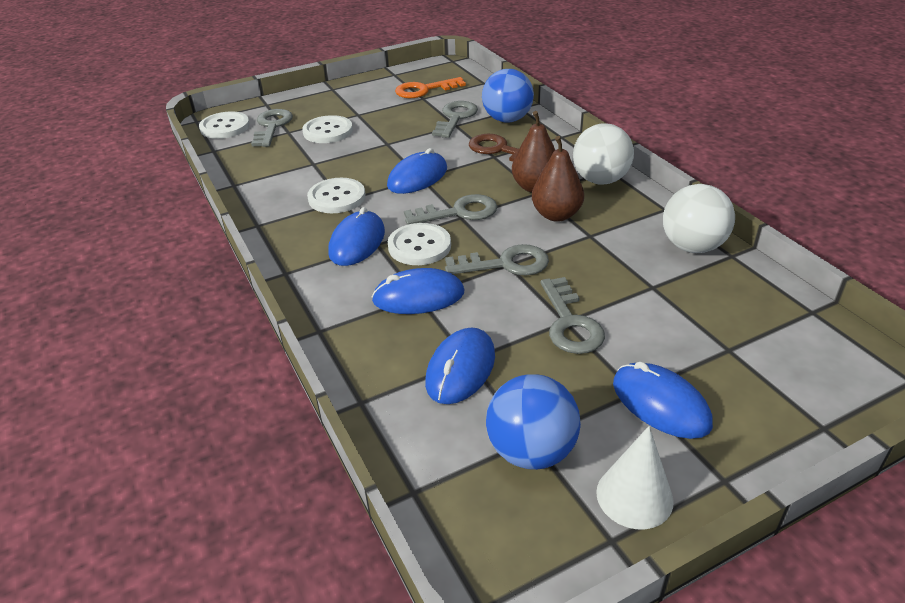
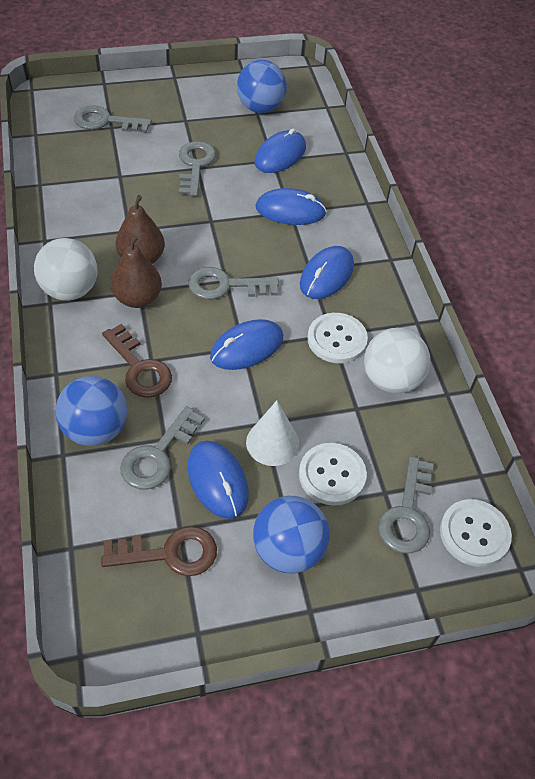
camera: 170 degrees left, 15 degrees up
(351, 102) = (288, 550): none -> blue ball
(419, 246) = (274, 256): white button -> none
(424, 90) = (169, 553): orange key -> brown key
(505, 264) = (213, 221): grey key -> grey key (106, 121)
(634, 496) = (221, 81): white cone -> white cone (272, 442)
(660, 404) = (177, 111): blue mouse -> blue mouse (217, 481)
(692, 246) = (60, 198): white ball -> white ball (391, 380)

